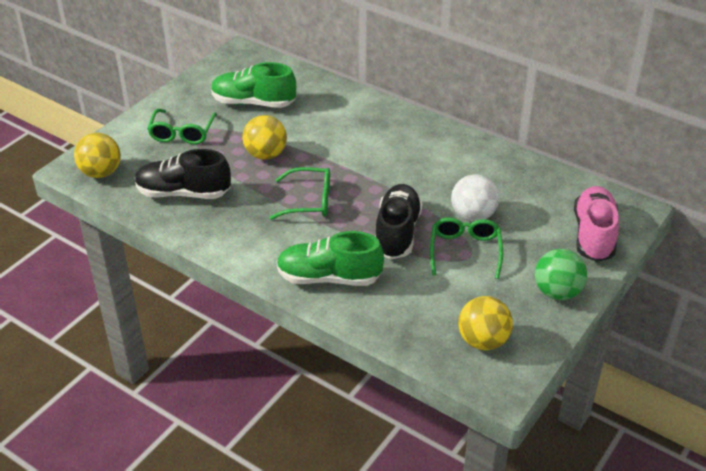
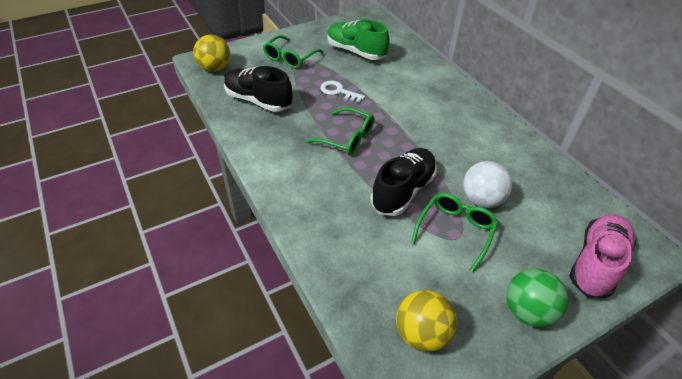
camera: 25 degrees right, 5 degrees up
(265, 155) = (338, 91): yellow ball -> white key
(329, 277) = (319, 209): green shoe -> none

